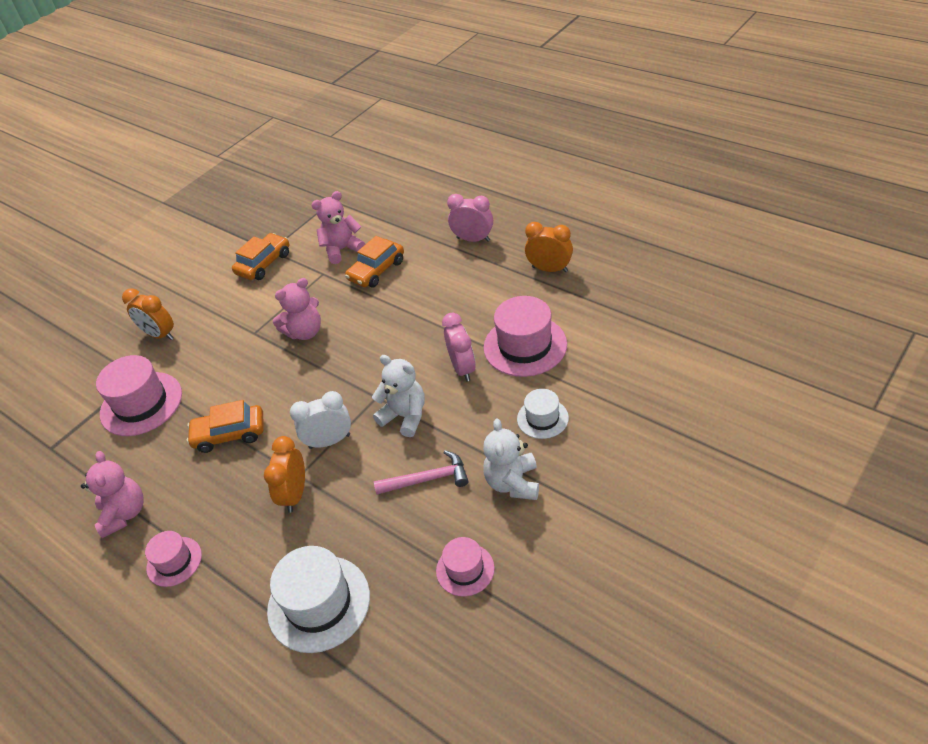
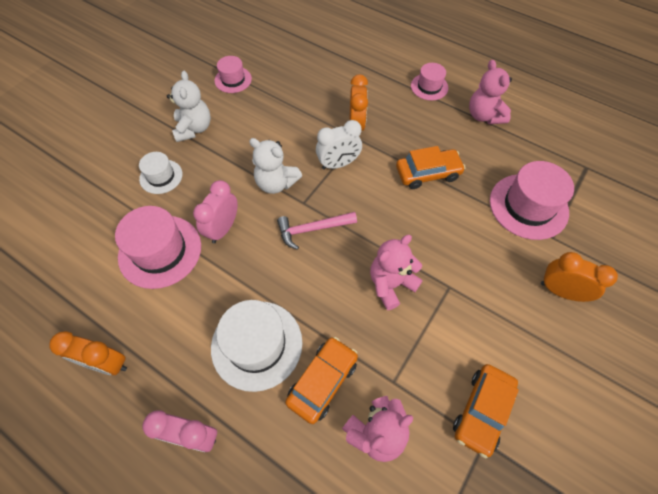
camera: 170 degrees right, 15 degrees up
(319, 603) = (324, 65): white hat -> white hat (256, 344)
(427, 479) = (257, 133): pink hammer -> pink hammer (312, 229)
(463, 368) = (223, 228): pink clock -> pink clock turned 45 degrees clockwise

